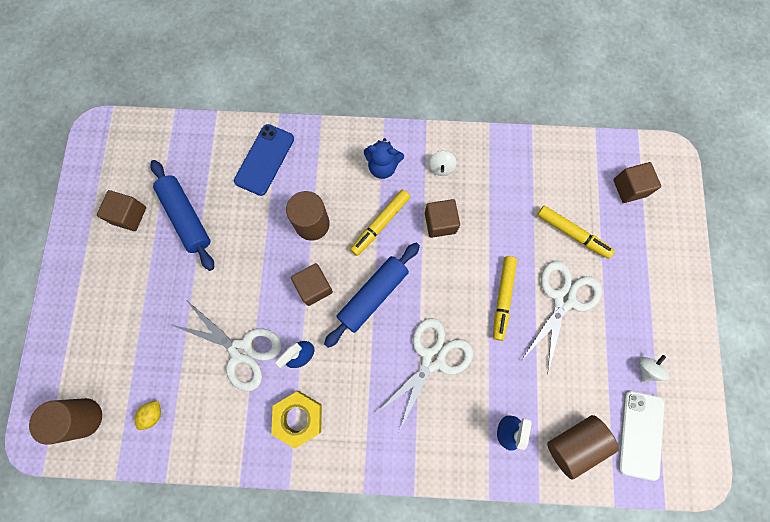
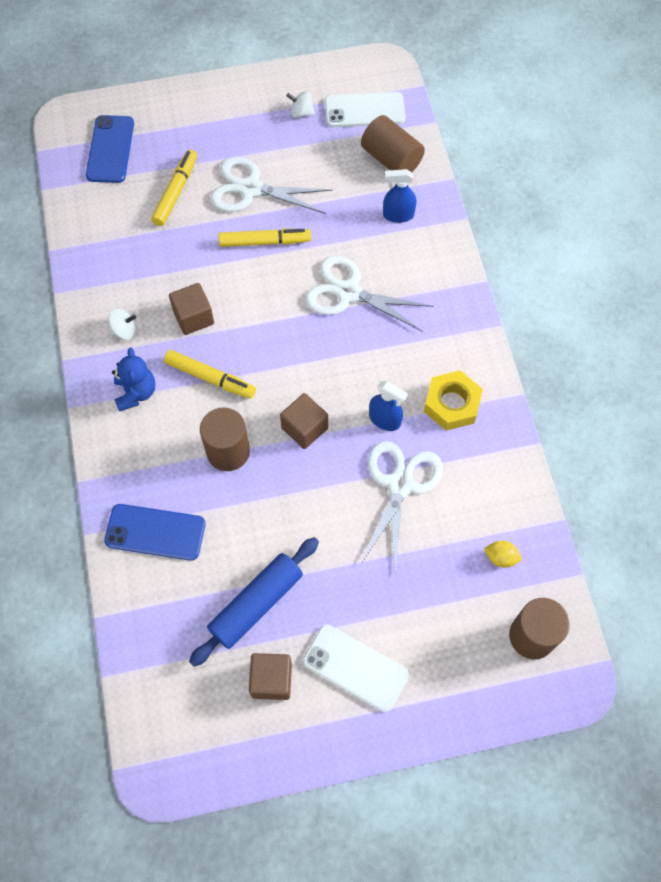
camera: 105 degrees left, 10 degrees down
(114, 275) = (355, 667): none -> white phone
(373, 296) = (297, 364): blue rolling pin -> none
(629, 188) = (110, 149): brown cube -> blue phone

